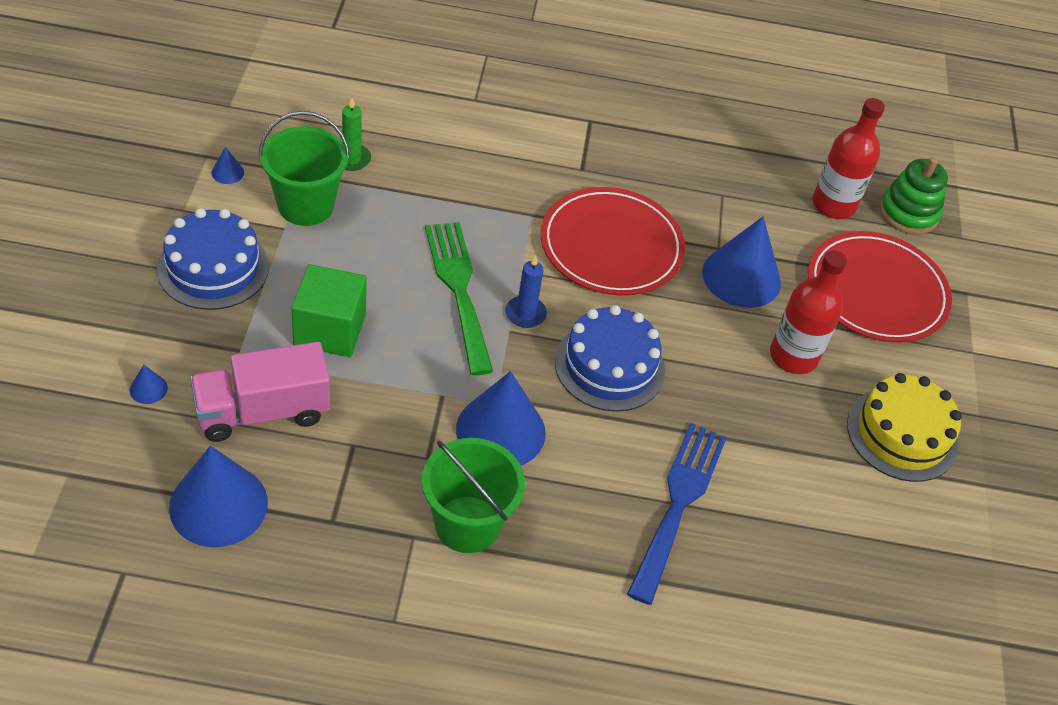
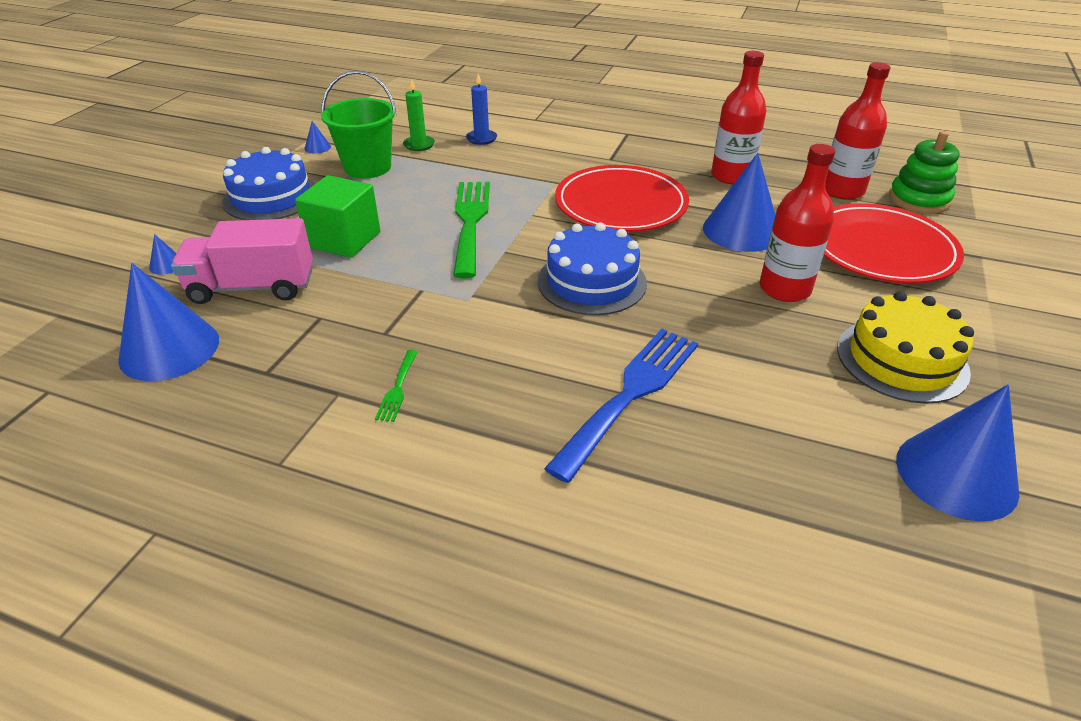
camera: 20 degrees right, 10 degrees down
(467, 524) = (398, 388): green bucket -> green fork
(500, 430) = (465, 319): blue cone -> blue cone (956, 474)
(525, 314) = (524, 241): blue candle -> blue candle (481, 139)
(718, 189) = (731, 176): none -> red bottle

